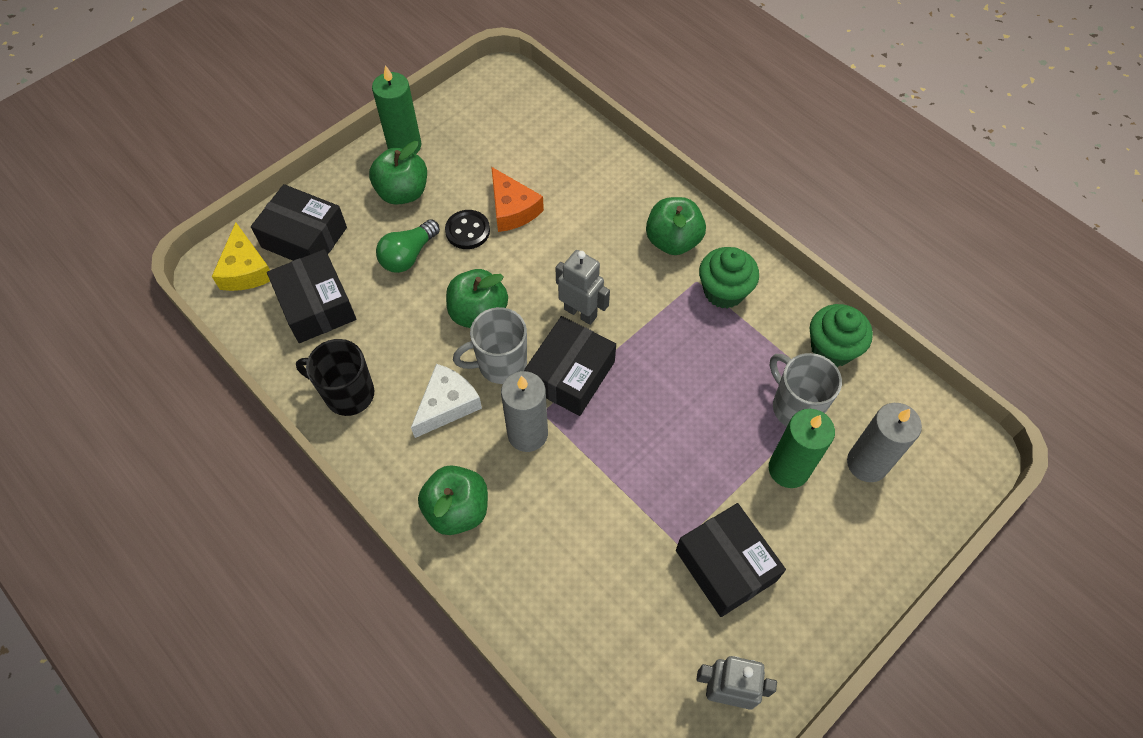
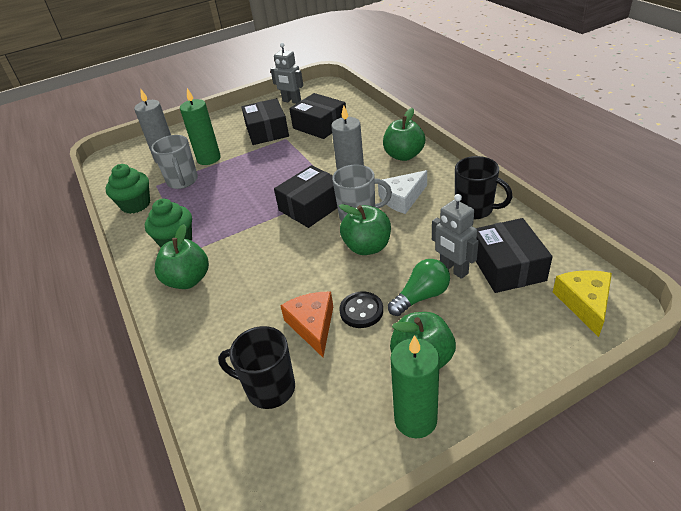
camera: 160 degrees left, 20 degrees down
(304, 237) = (528, 326): black box -> black box (320, 125)
(532, 149) = (269, 388): none -> black mug
(580, 312) = (288, 239): grey robot -> grey robot (453, 269)

